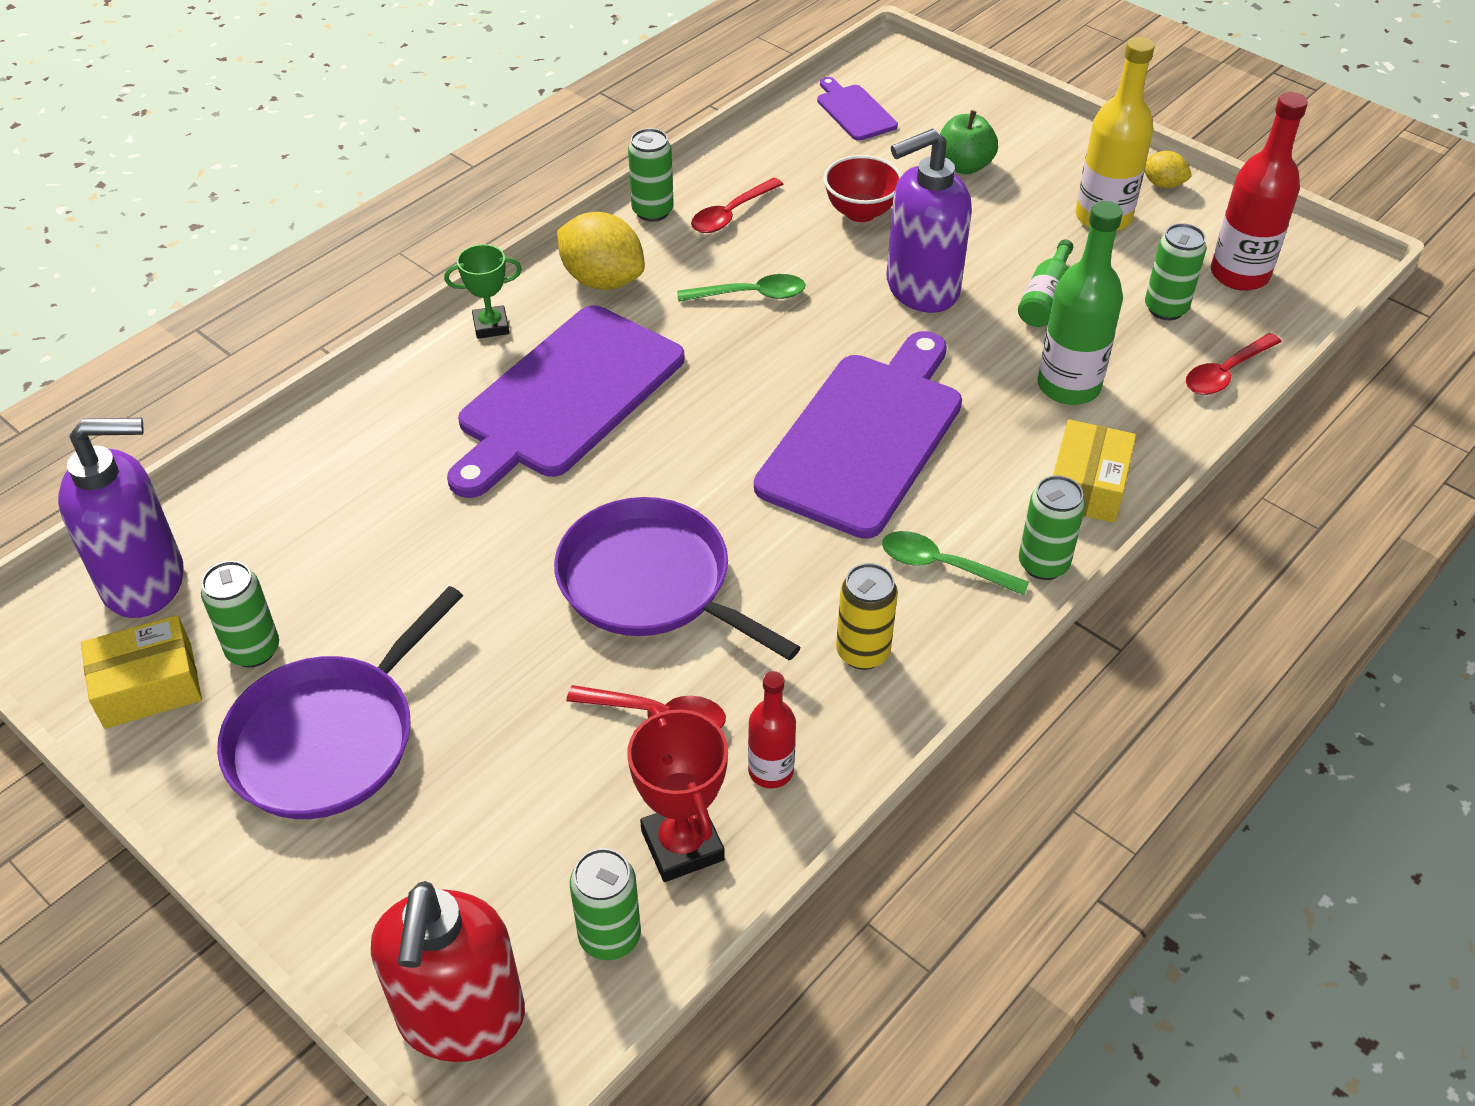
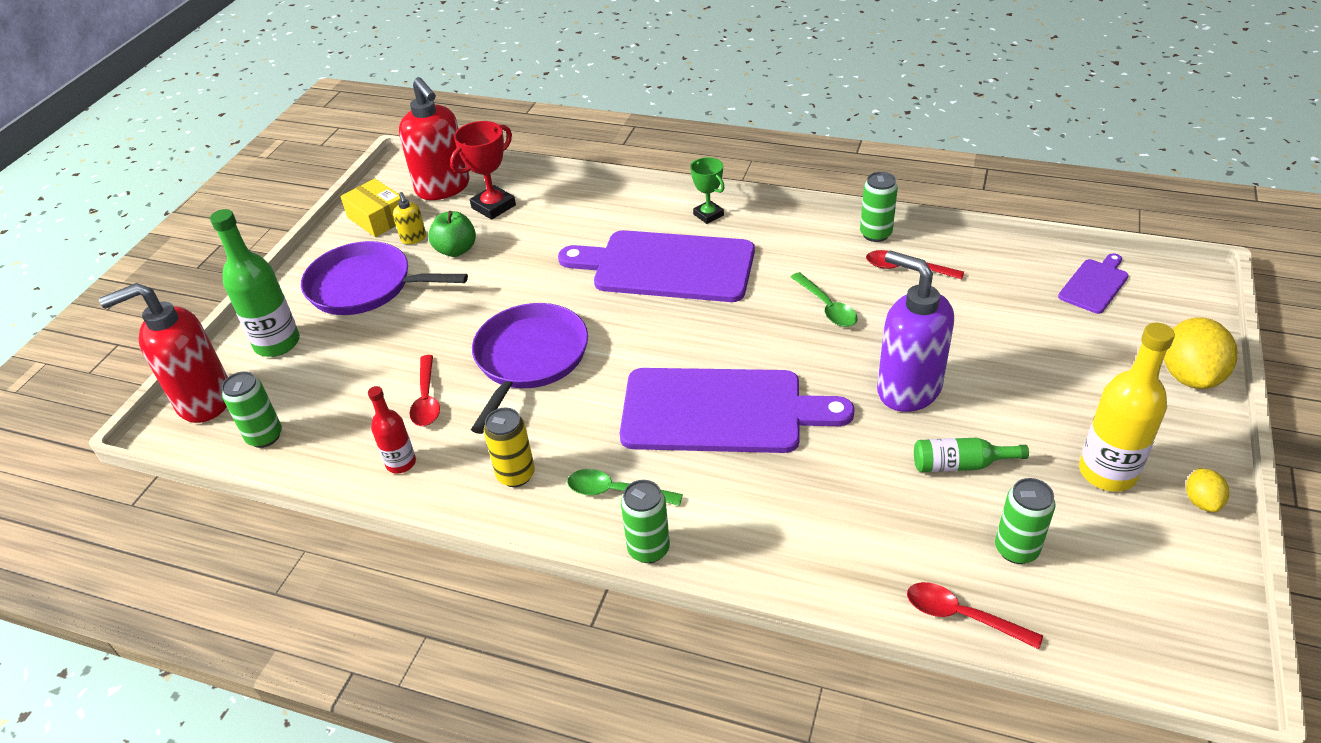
camera: 70 degrees right, 5 degrees down
(145, 582) = (443, 188): purple soap dispenser -> red soap dispenser
(253, 650) = (413, 238): green can -> yellow soap dispenser
(602, 280) = (787, 240): yellow lemon -> yellow lemon (1190, 376)
(682, 845) = (334, 444): red trophy -> red trophy (493, 206)
(860, 212) = (970, 328): red bowl -> none
(942, 566) = (616, 492): green spoon -> green spoon turned 75 degrees counterclockwise
(964, 166) = (1089, 365): green apple -> green apple (456, 250)
(1068, 386) = (860, 510): green bottle -> green bottle (277, 343)
(1087, 486) = (750, 553): yellow box -> none
(1239, 274) = (1117, 594): red bottle -> none

